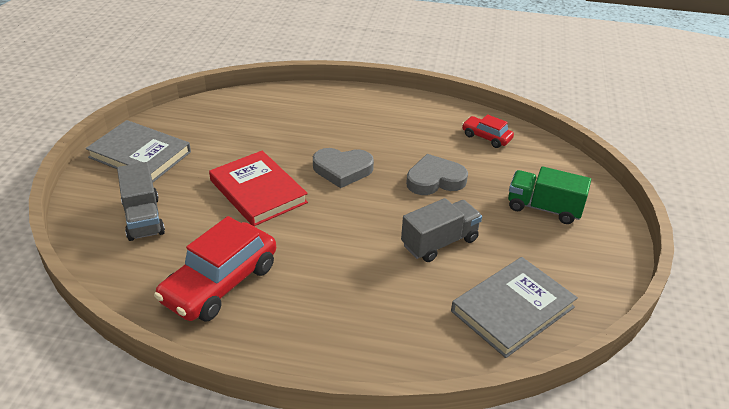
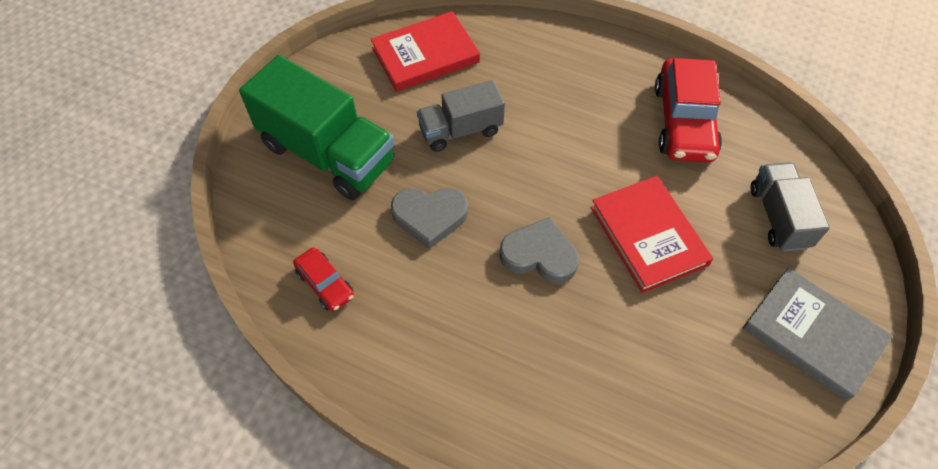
camera: 165 degrees left, 20 degrees up
(220, 283) = (684, 122): red car -> red car turned 135 degrees clockwise
(512, 309) = (425, 55): grey book -> red book
(544, 208) = (327, 153): green truck -> green truck, size x1.70

